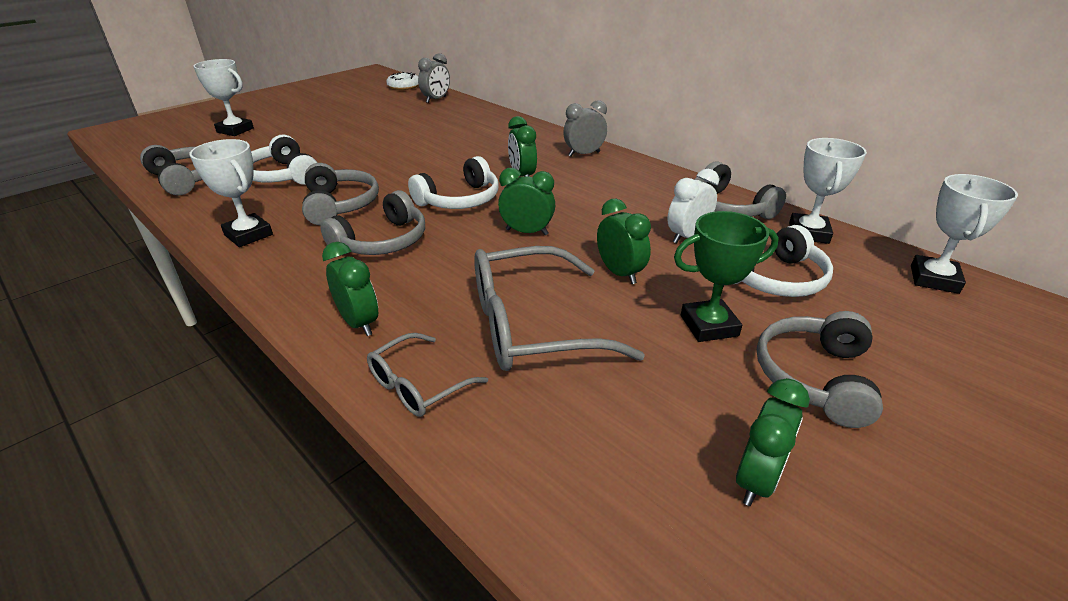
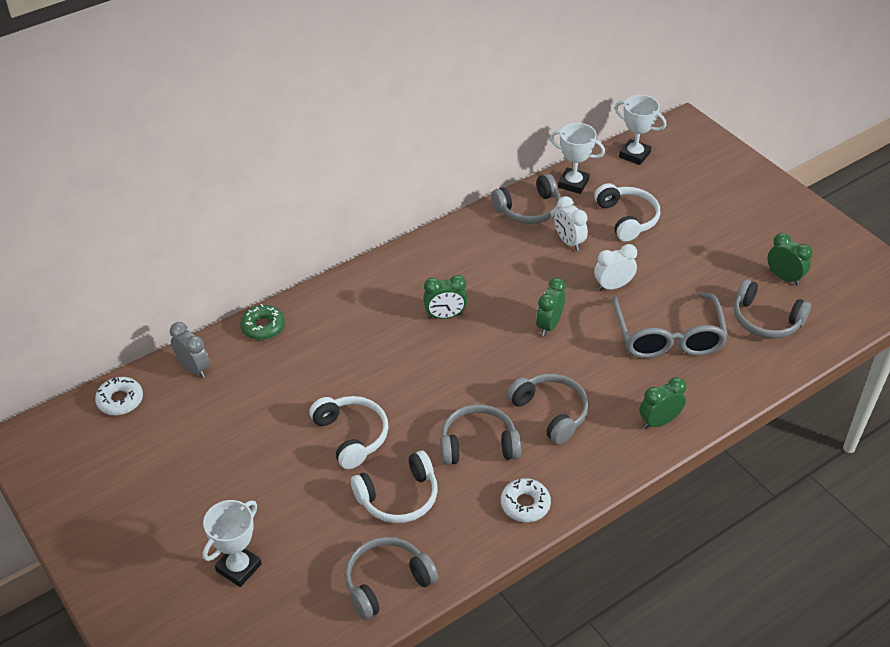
camera: 80 degrees left, 10 degrees up
(248, 235) = (525, 504): white trophy -> white donut
(417, 386) = (720, 392): grey glasses -> none
(460, 200) = (484, 361): white headphones -> white headphones (351, 436)
(485, 113) = (263, 327): none -> green donut
(584, 154) = (405, 268): grey clock -> none
(619, 273) = (613, 286): green clock -> white clock
(709, 325) = (673, 260): green trophy -> none
(814, 377) = (718, 235): grey headphones -> grey headphones (765, 320)

